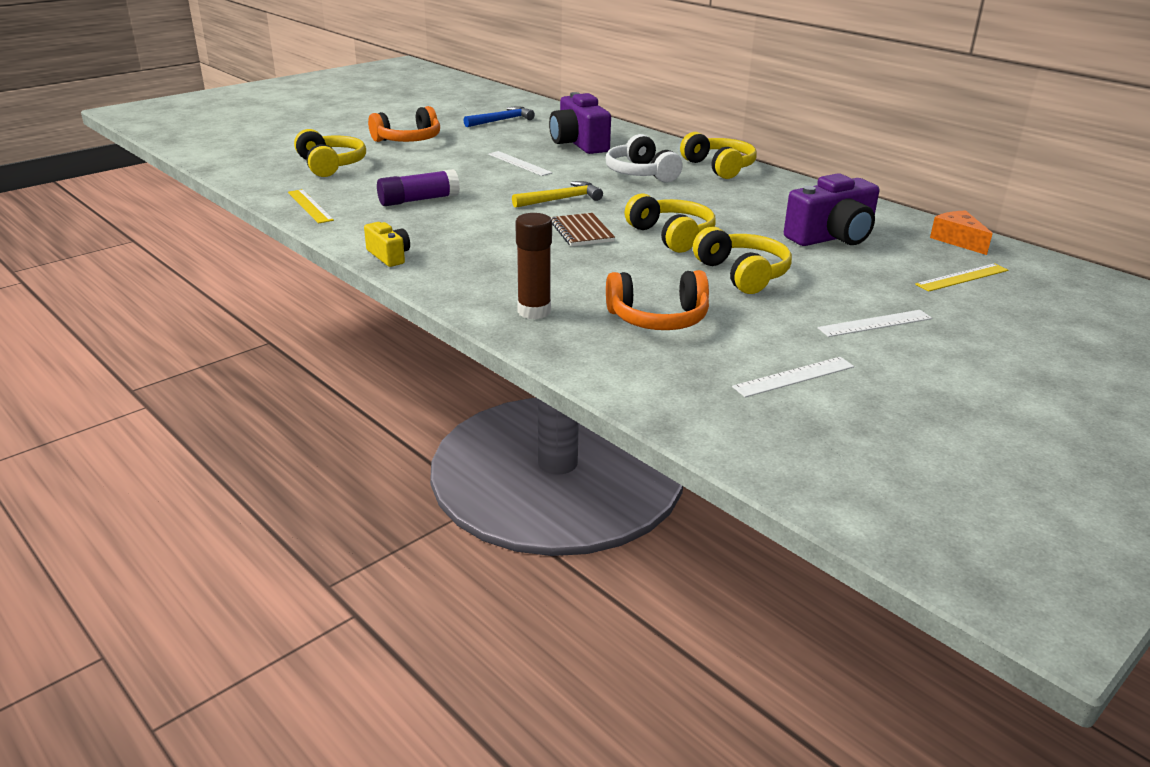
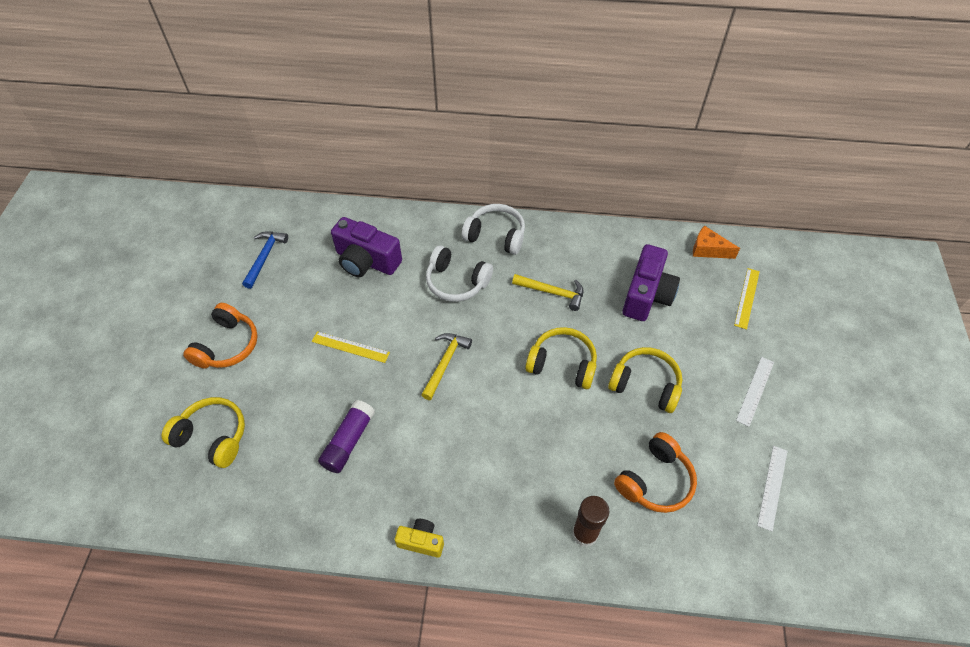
camera: 40 degrees left, 25 degrees up
(310, 206) = (277, 516): yellow ruler -> yellow ruler (350, 347)
(519, 163) = (357, 325): white ruler -> none
(581, 232) = (506, 402): brown notebook -> none
(719, 167) = (496, 235): yellow headphones -> white headphones
(727, 205) = (552, 292): none -> yellow hammer

